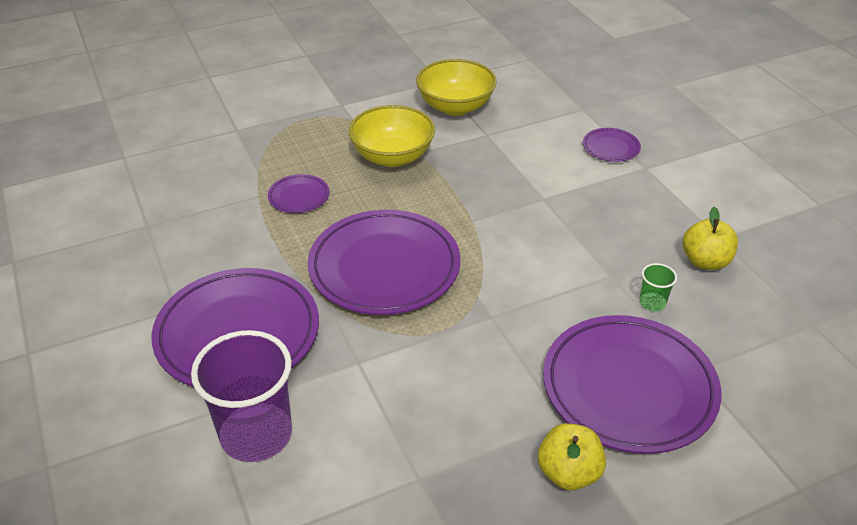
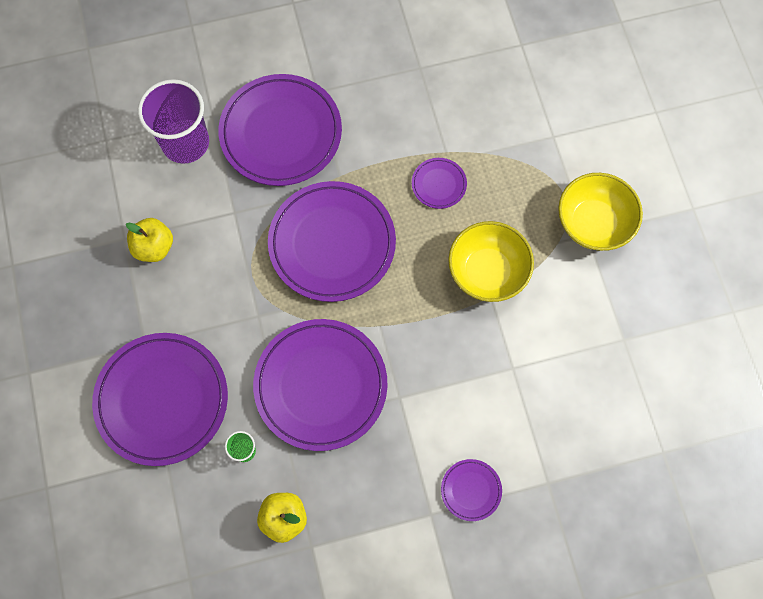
camera: 100 degrees right, 30 degrees up
(455, 106) = (569, 347): yellow bowl -> yellow bowl (593, 223)
(553, 254) = (321, 385): none -> purple plate
(568, 473) = (102, 334): yellow apple -> yellow apple (154, 247)

